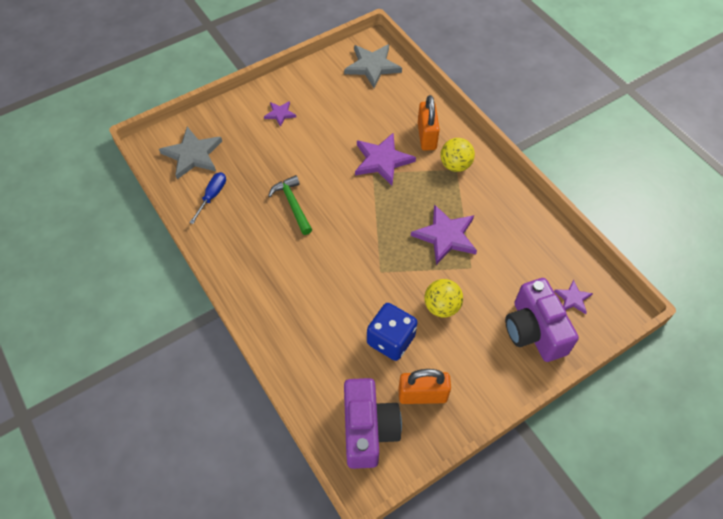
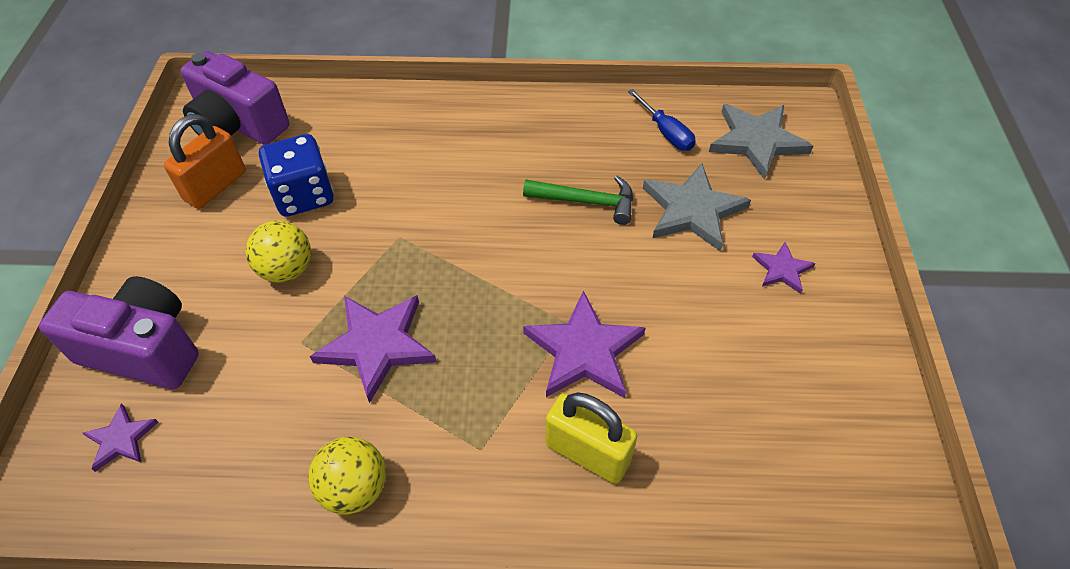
camera: 125 degrees right, 5 degrees down
(372, 66) = (834, 477): grey star -> grey star (692, 210)
(427, 136) = (587, 453): orange padlock -> yellow padlock
(455, 165) = (490, 454): yellow ball -> yellow ball (355, 488)

